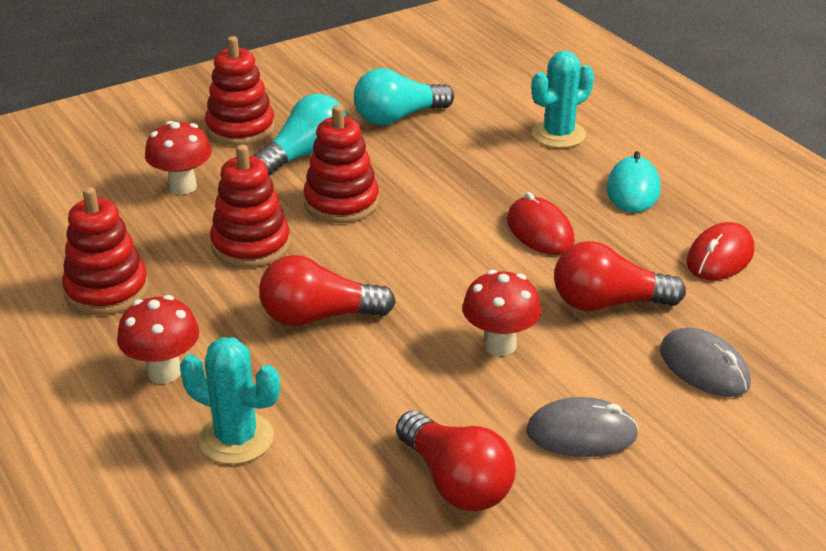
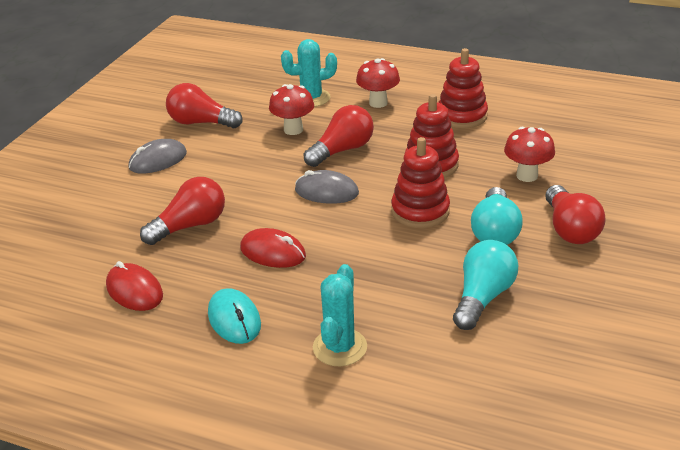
camera: 145 degrees right, 0 degrees up
(240, 129) = (570, 229): red stacking toy -> red light bulb
(499, 345) = (233, 178): red mushroom -> red mushroom (293, 130)
(704, 367) = (110, 215): grey mouse -> grey mouse (326, 192)
(720, 257) = (134, 291): red mouse -> red mouse turned 45 degrees counterclockwise

